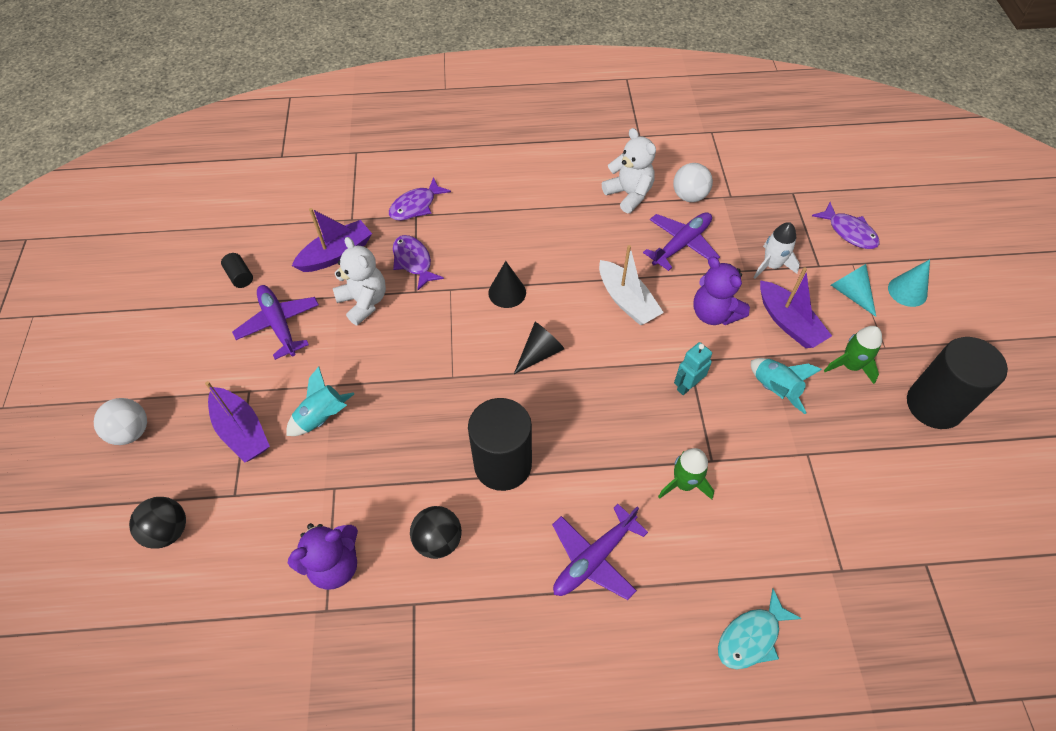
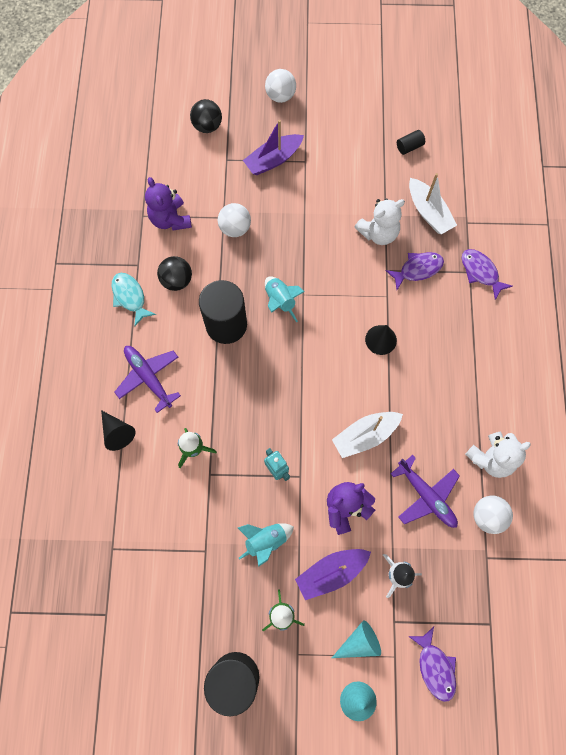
camera: 95 degrees right, 15 degrees up
(279, 325) = (361, 176): purple plane -> none
(322, 417) = (278, 208): turquoise rocket -> turquoise rocket (280, 301)
(336, 254) = (428, 212): purple boat -> white boat
(352, 470) = (235, 228): none -> white ball
(540, 353) = (319, 359): black cone -> black cone (117, 432)
(751, 637) = (79, 471): turquoise fish -> turquoise fish (130, 297)
(849, 232) = (435, 667): purple fish -> purple fish turned 75 degrees counterclockwise

